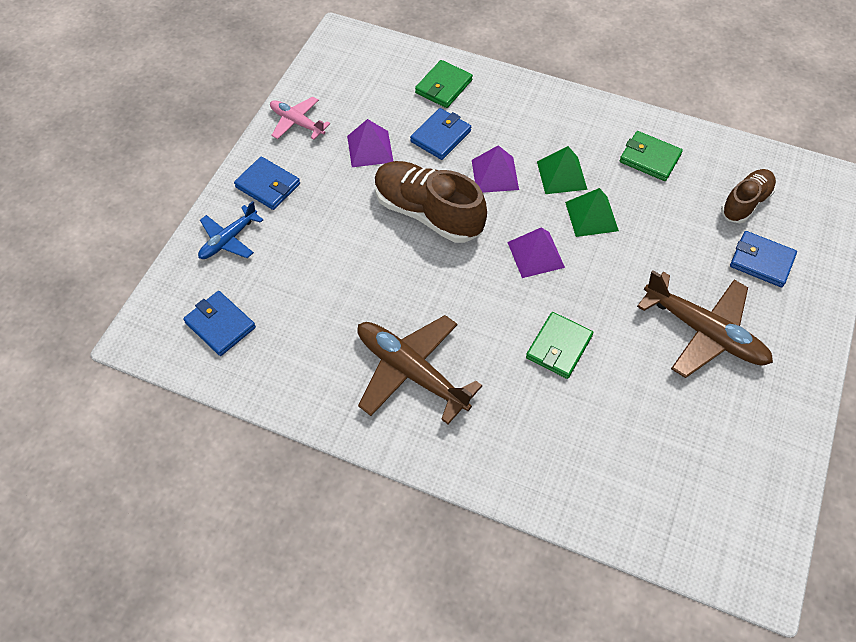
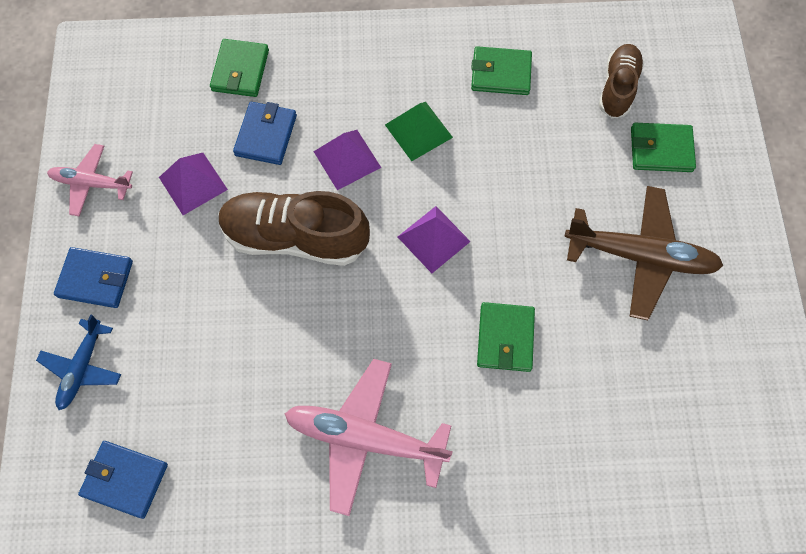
camera: 25 degrees left, 10 degrees up
(411, 371) = (365, 438): brown plane -> pink plane
(591, 216) = (471, 168): green pyramid -> none
(761, 261) = (661, 150): blue wallet -> green wallet

